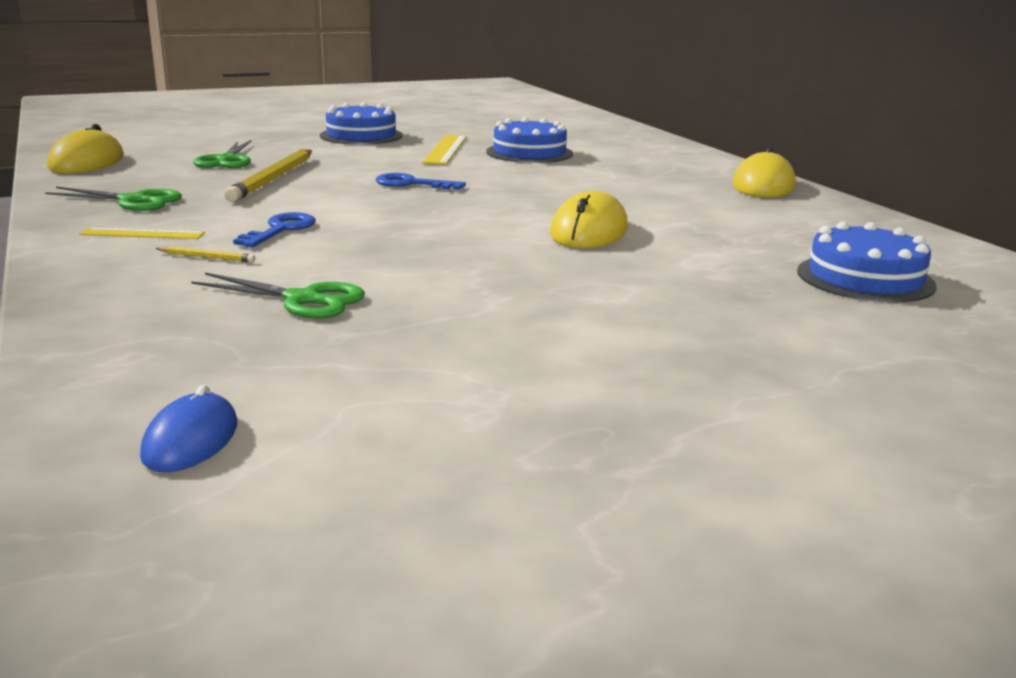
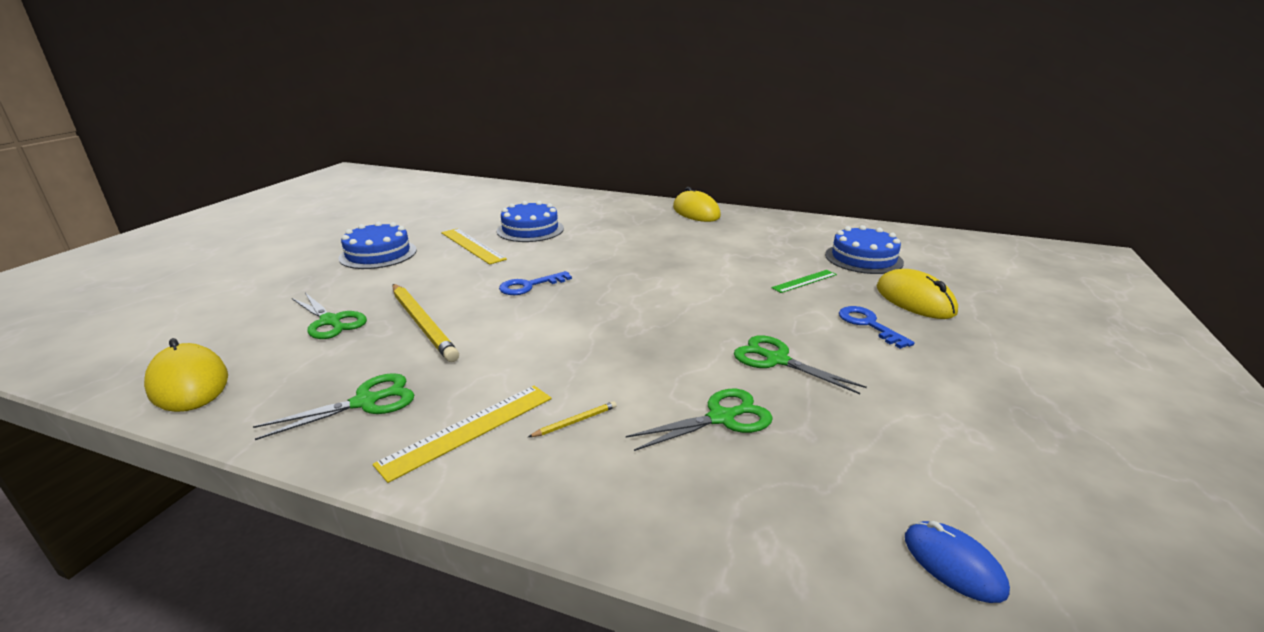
camera: 45 degrees left, 5 degrees up
(142, 234) = (468, 429): yellow ruler -> yellow ruler, size x1.55
(281, 229) = (555, 368): blue key -> blue key (868, 324)
(466, 295) = (777, 360): none -> green scissors
(589, 231) = (708, 280): yellow mouse -> yellow mouse (914, 300)
(703, 266) = (804, 281): none -> green ruler

